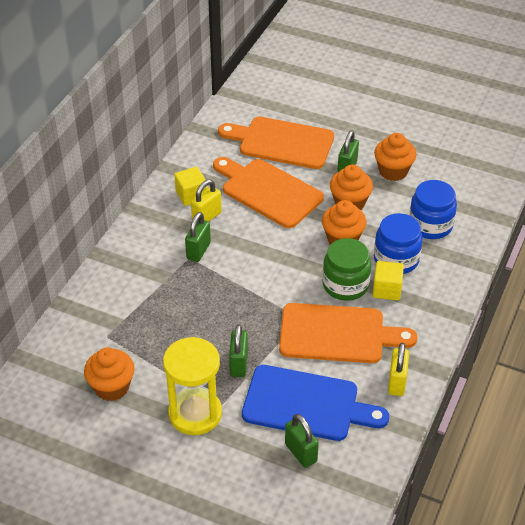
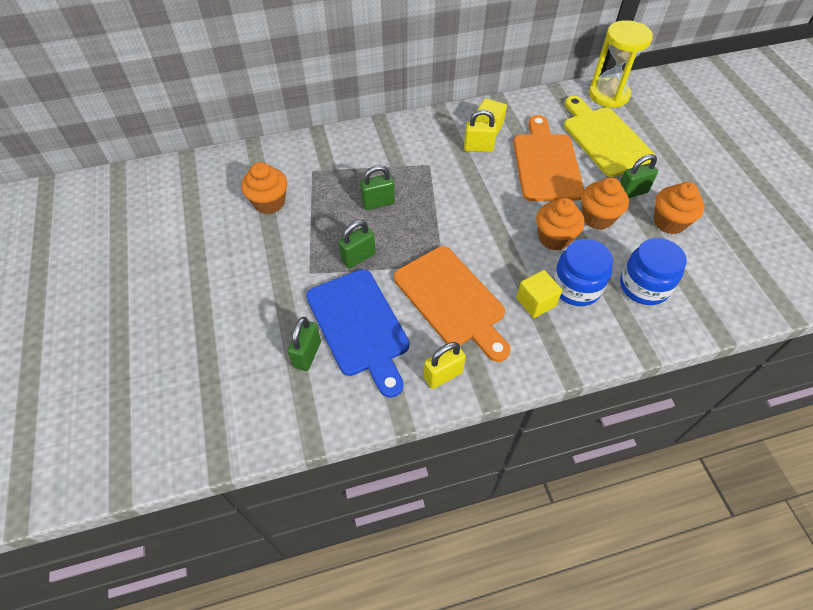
camera: 50 degrees right, 10 degrees up
(195, 413) = (287, 263): yellow hourglass -> yellow hourglass (608, 95)
(198, 251) = (441, 165): green padlock -> green padlock (378, 203)
(281, 142) = (604, 139): orange cutting board -> yellow cutting board
(345, 285) = (508, 271): green jar -> none

